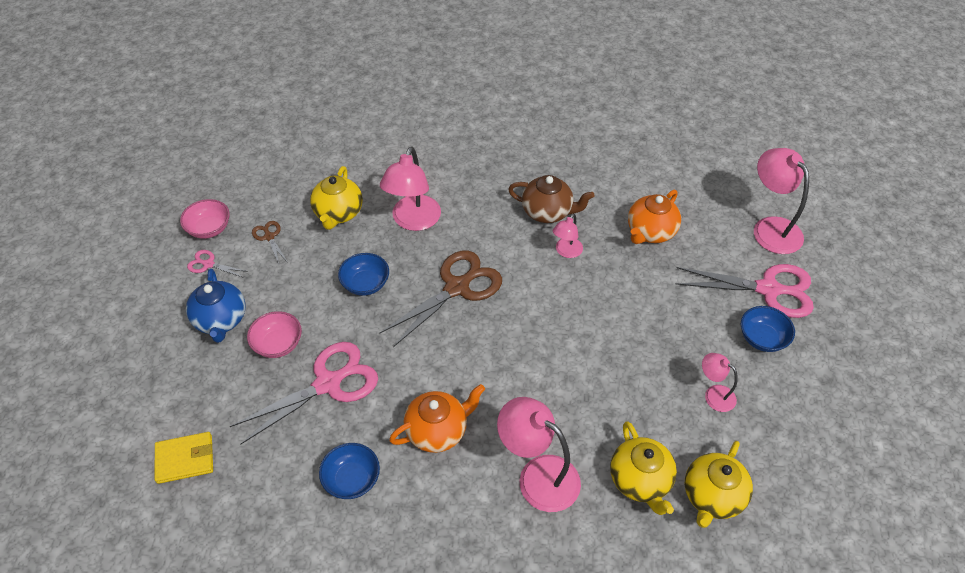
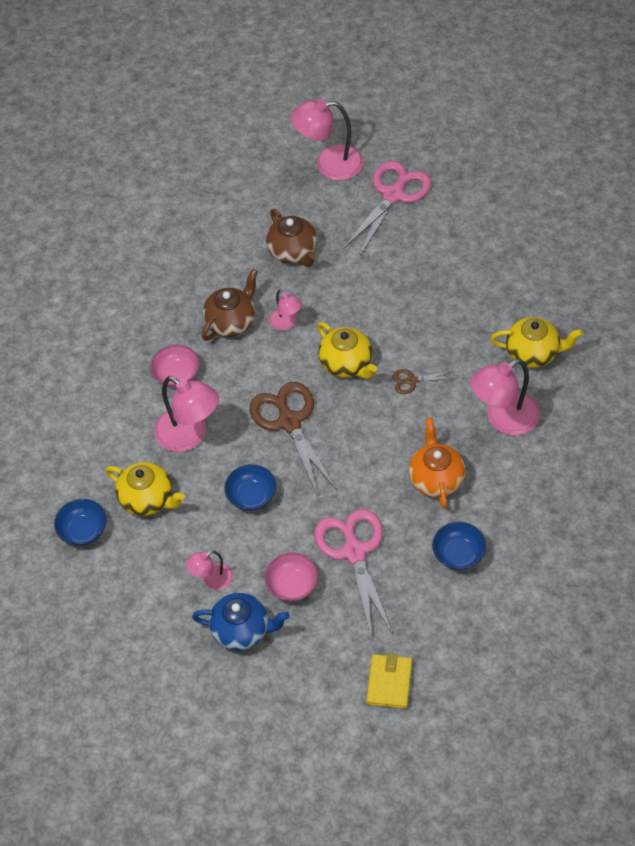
camera: 65 degrees left, 5 degrees up
(208, 264) = (162, 631): pink scissors -> none
(209, 229) = (111, 624): pink bowl -> pink bowl (177, 375)
(269, 237) = (150, 569): brown scissors -> brown scissors (412, 381)
(650, 232) = (293, 252): orange teapot -> brown teapot
(712, 496) = (562, 312): yellow teapot -> yellow teapot (346, 364)
(714, 394) = (477, 275): pink lamp -> pink lamp (212, 580)
(762, 338) = (438, 221): blue bowl -> blue bowl (83, 530)

